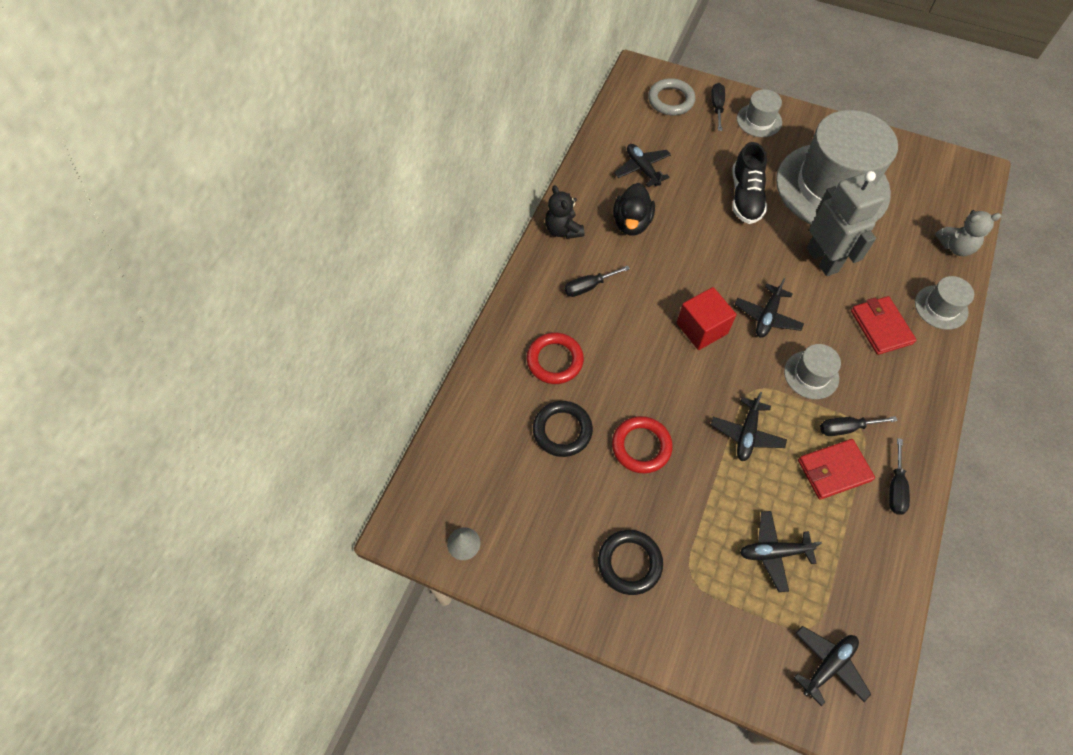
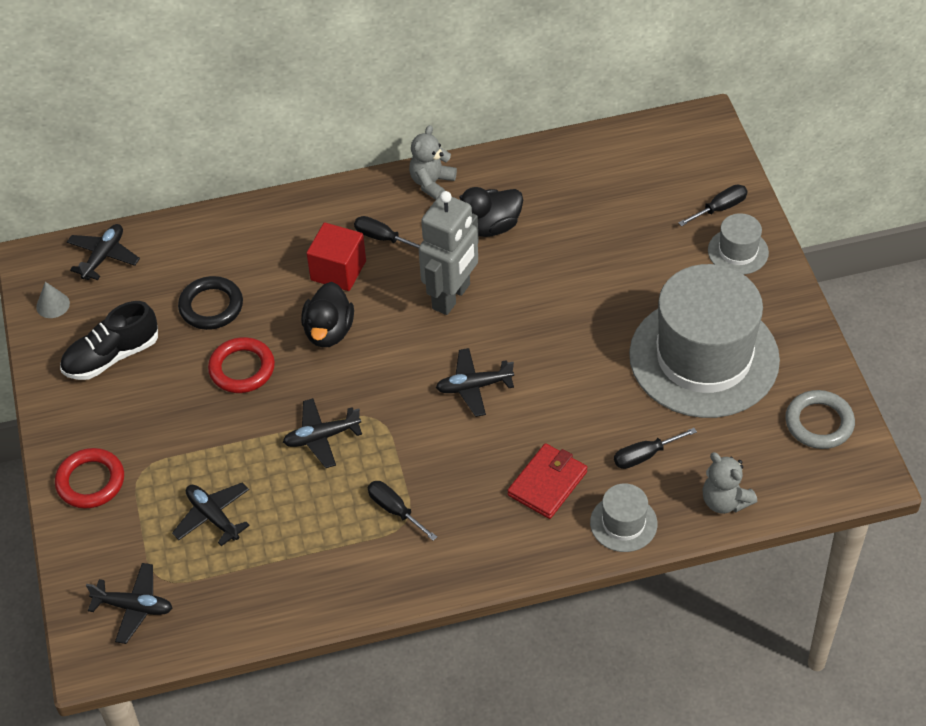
camera: 55 degrees right, 10 degrees down
(554, 360) = (279, 261): red ring -> red ring (90, 481)
(563, 230) = (432, 183): black teddy bear -> grey teddy bear
(629, 563) = (121, 421): black ring -> none
(642, 169) = (569, 197): black plane -> black plane (103, 256)
(649, 370) = (329, 331): none -> black duck
(671, 100) = (689, 168): grey ring -> grey ring (819, 423)
(701, 328) = (412, 344): red cube -> red cube (338, 270)
(745, 197) = (615, 294): black shoe -> black shoe (112, 356)
(811, 375) = (434, 454): grey hat -> none
(822, 260) = (591, 396): grey robot -> grey robot (451, 297)
(833, 470) = (338, 522): red wallet -> none
(895, 487) = (359, 578): black screwdriver -> black screwdriver (645, 455)

